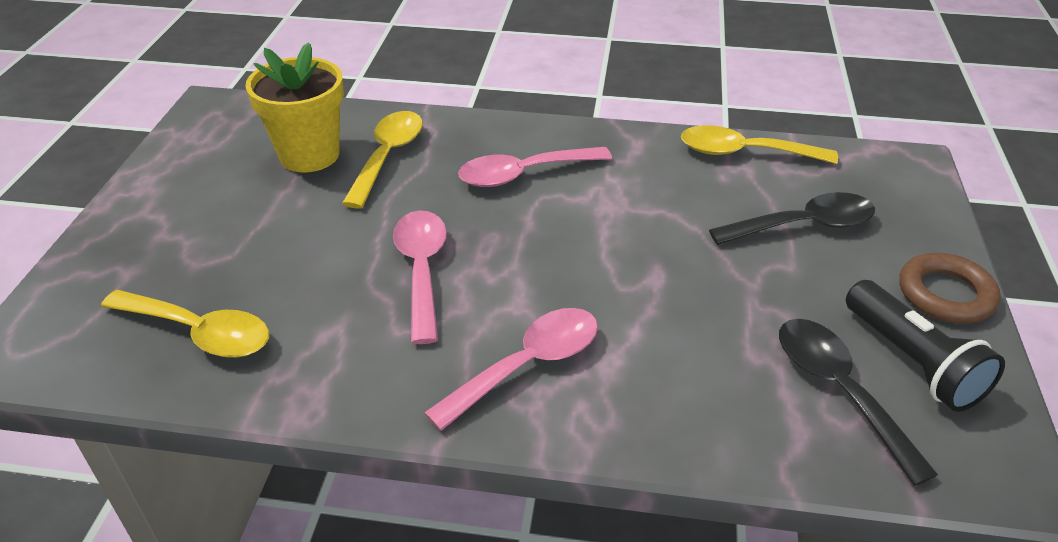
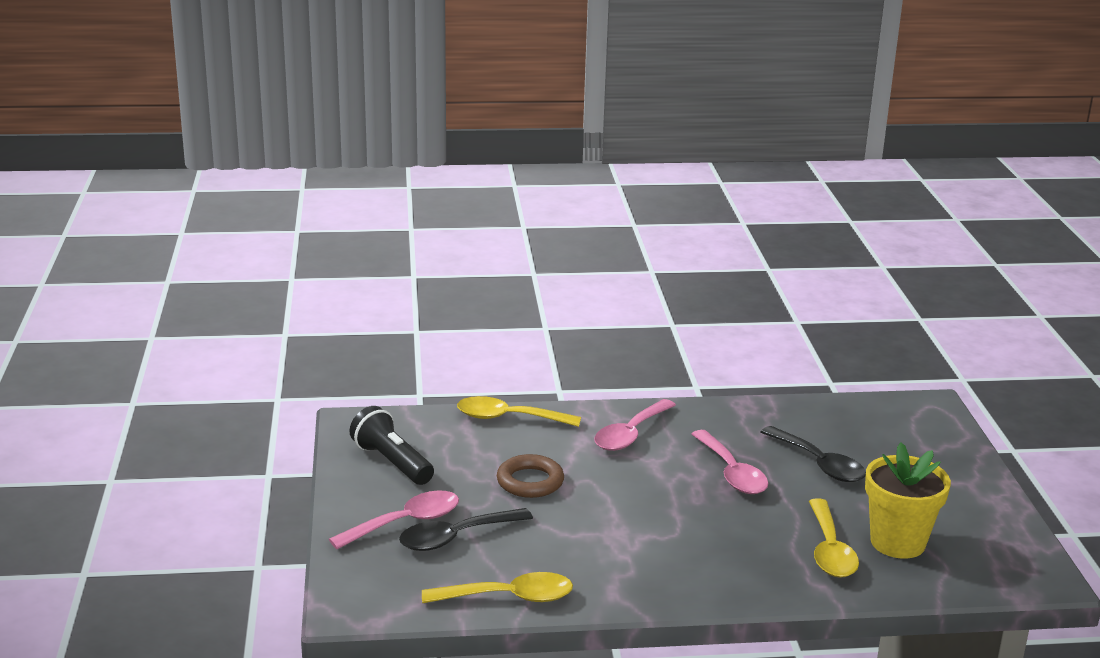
camera: 165 degrees right, 15 degrees down
(199, 332) = (839, 426): yellow spoon -> yellow spoon (509, 418)
(524, 174) = (701, 550): pink spoon -> pink spoon (405, 522)
(838, 390) = (441, 444): black spoon -> black spoon (819, 464)
(945, 294) = (356, 502): brown ring -> brown ring (530, 481)

